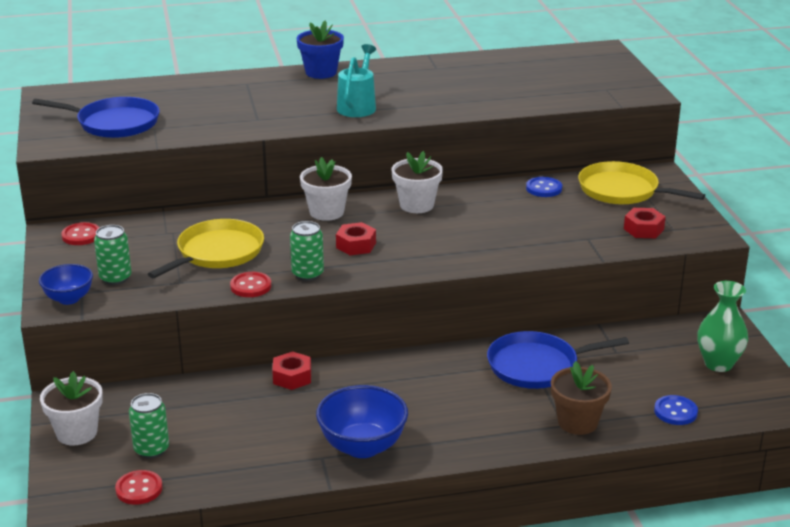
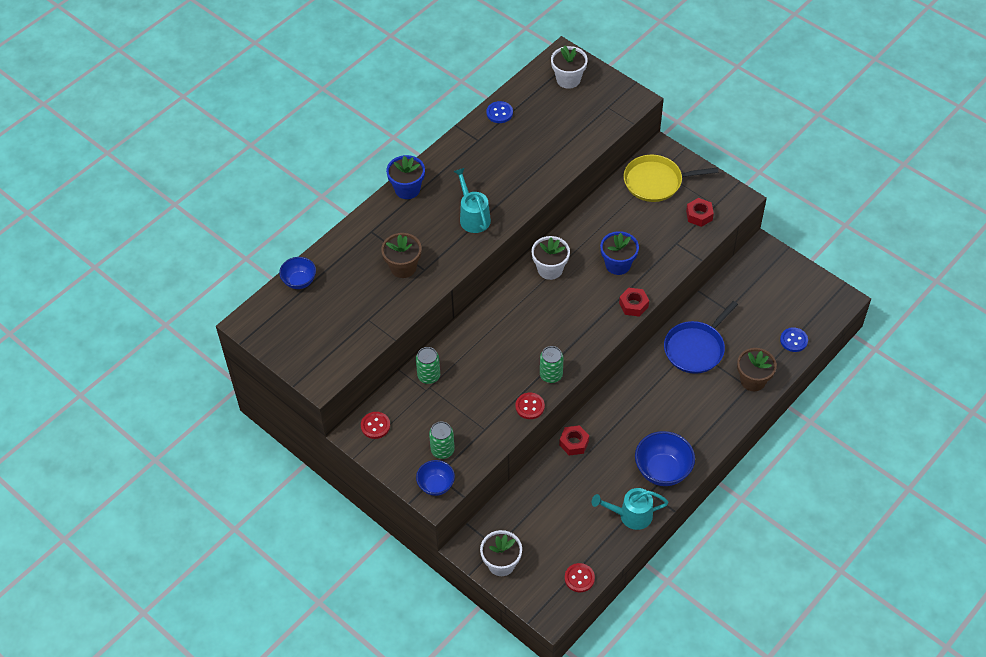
camera: 35 degrees left, 25 degrees up
(114, 123) = (335, 330): blue pan -> none
(134, 88) = (299, 281): none -> blue bowl
(151, 449) = (555, 547): green can -> green can (429, 376)
(217, 253) = (478, 389): yellow pan -> none
(240, 111) = (403, 267): none -> brown flower pot
(272, 465) = (630, 515): none -> turquoise watering can
(326, 212) = (503, 309): white flower pot -> white flower pot (568, 79)
(356, 245) = (552, 331): red nut -> red nut (633, 305)
(497, 228) = (618, 264): none -> blue flower pot
(544, 188) = (609, 206): blue button -> blue button (499, 113)
(718, 364) = (786, 287): green vase -> none

